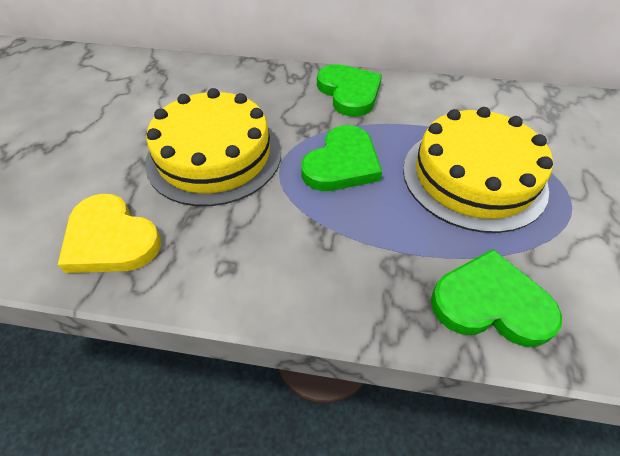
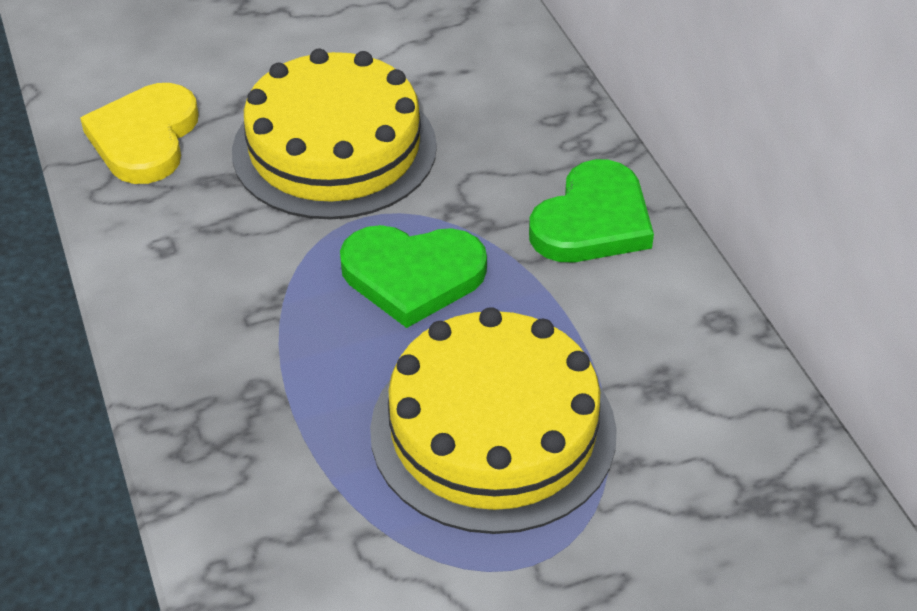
camera: 60 degrees right, 5 degrees down
(490, 303) = (253, 504): green heart -> none

